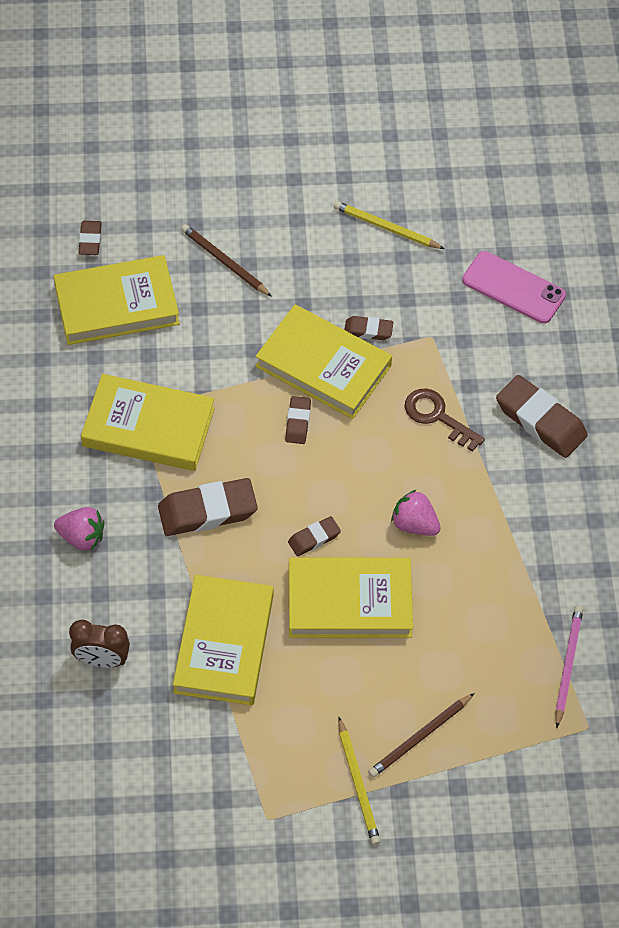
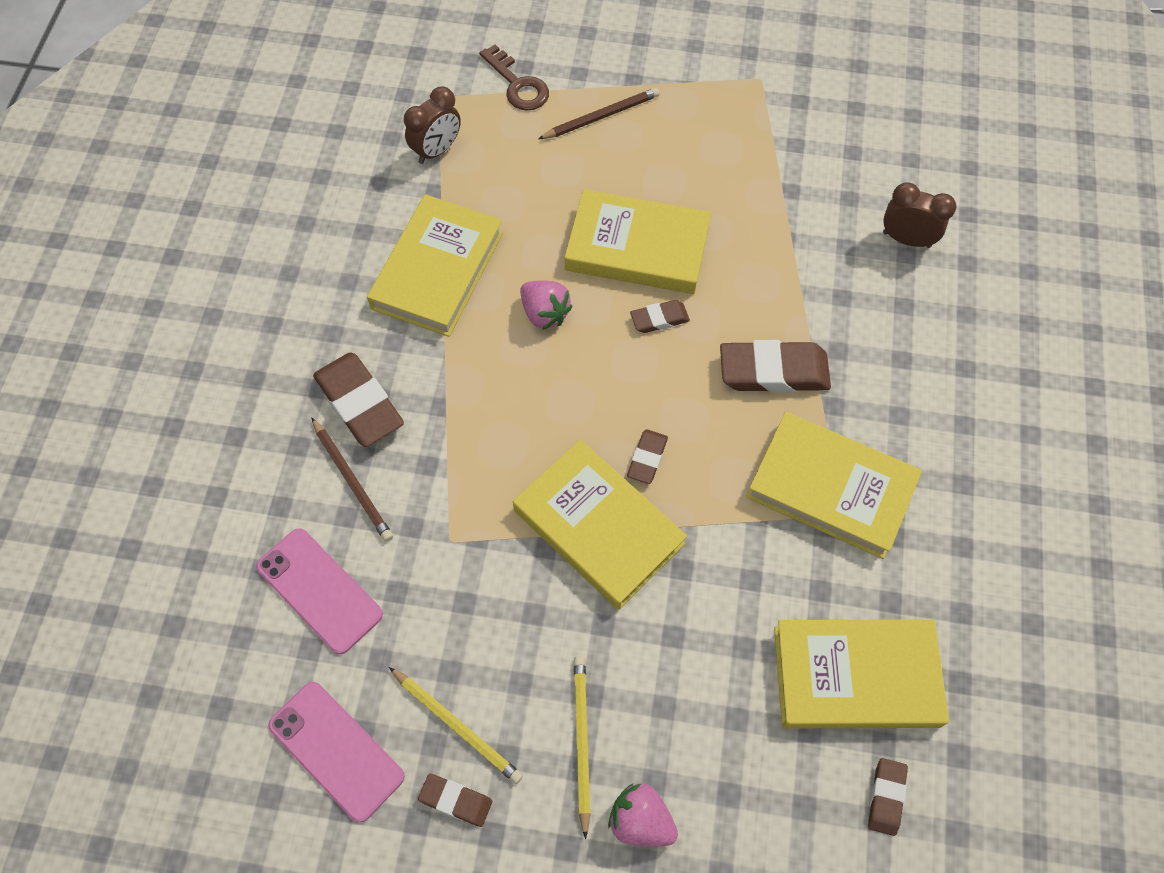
camera: 165 degrees left, 5 degrees up
(82, 537) = (920, 370): pink strawberry -> pink strawberry (640, 820)
(224, 262) = (697, 716): brown pencil -> brown pencil (352, 481)
(224, 644) = (777, 231): yellow book -> yellow book (437, 270)
(358, 784) = (670, 90): yellow pencil -> yellow pencil (581, 741)
(368, 330) = (528, 566): brown eraser -> brown eraser (456, 800)
(437, 416) = (478, 432): brown key -> brown key (518, 85)
(461, 201) = (336, 750): none -> pink phone
(567, 665) = (437, 150): pink pencil -> brown clock

